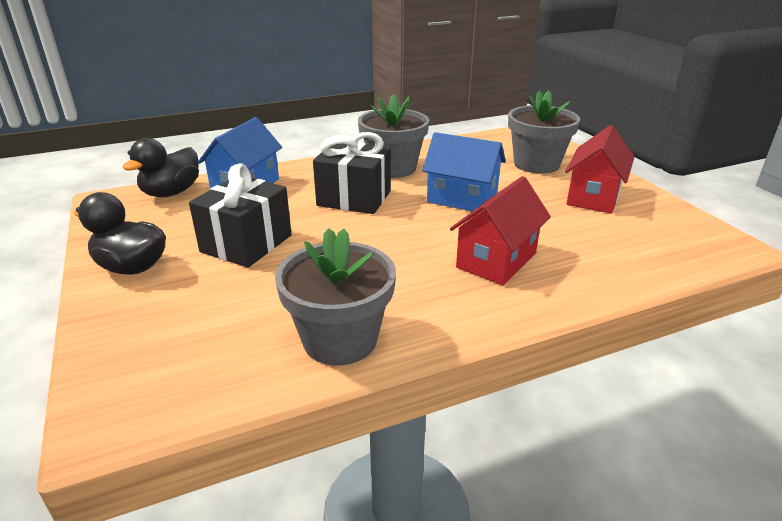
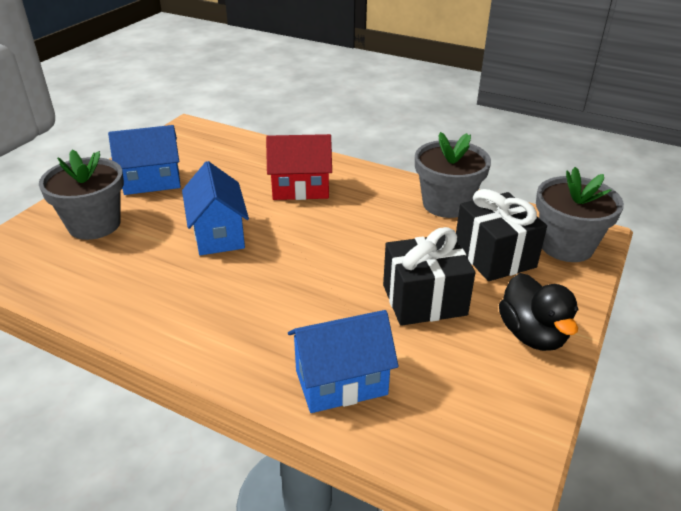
camera: 130 degrees left, 5 degrees up
(171, 192) = (424, 434): black duck -> none
(354, 198) = (281, 290): black gift -> black gift (494, 256)
(393, 168) = (184, 303): grey flower pot -> grey flower pot (566, 246)
(593, 197) = (152, 181): red house -> blue house

